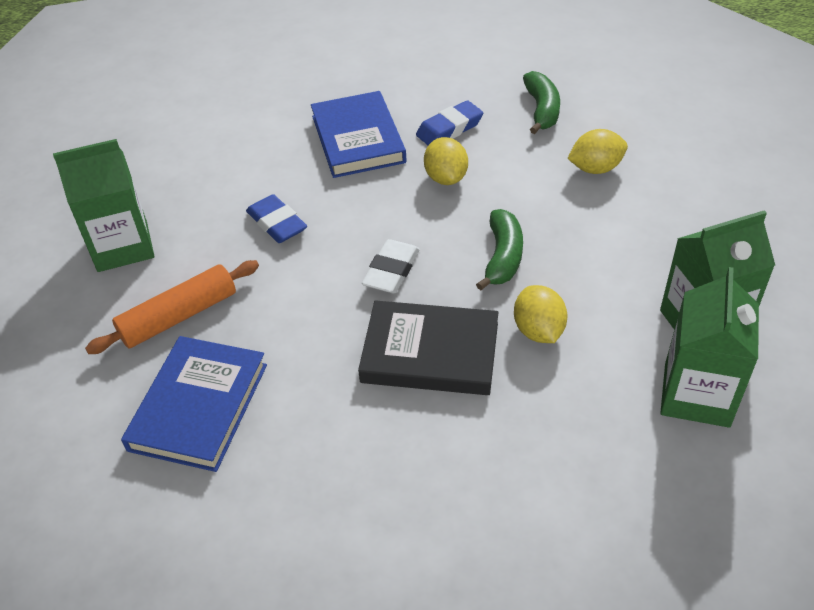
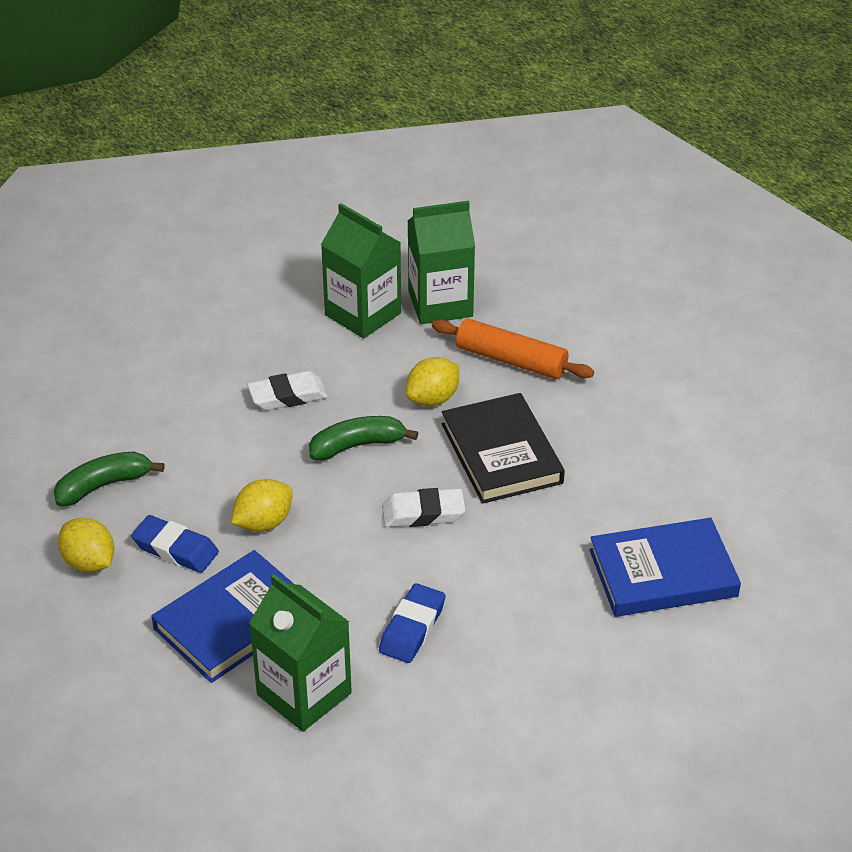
camera: 120 degrees left, 5 degrees down
(122, 246) = (528, 745): green carton -> green carton (304, 694)
(179, 316) = (582, 641): orange rolling pin -> orange rolling pin (511, 360)
(595, 168) = (190, 420): yellow lemon -> yellow lemon (89, 562)
(596, 233) = (288, 396): none -> white eraser

